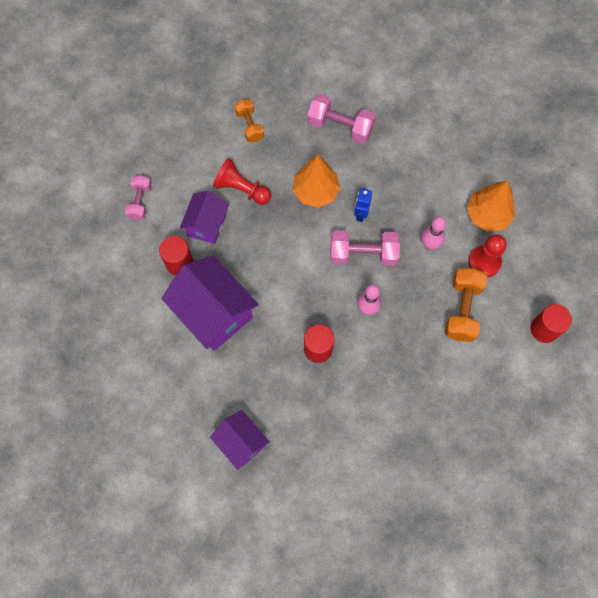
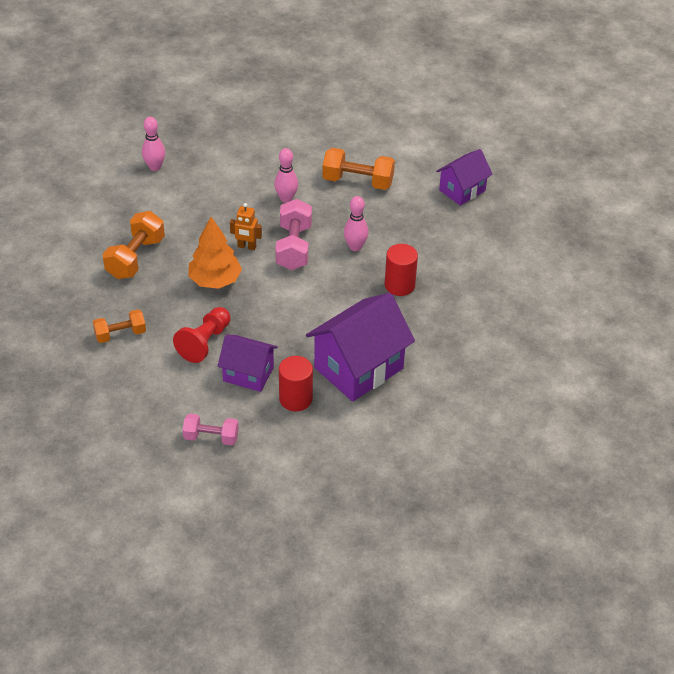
camera: 90 degrees left, 25 degrees down
(241, 442) = (503, 347): purple house -> purple house (462, 190)
(340, 127) = (135, 258): pink dumbbell -> orange dumbbell
(360, 214) = (246, 246): blue robot -> orange robot
(462, 129) = (155, 167): none -> pink bowling pin
(484, 262) = (308, 163): red pawn -> none
(488, 215) = (256, 157): orange tree -> none
(544, 329) = (378, 132): red cylinder -> none

